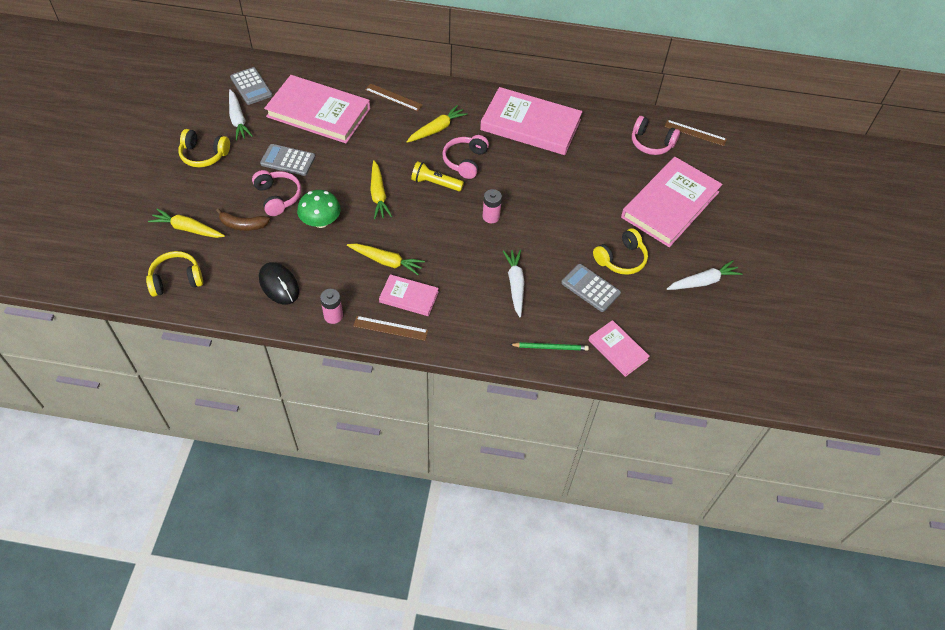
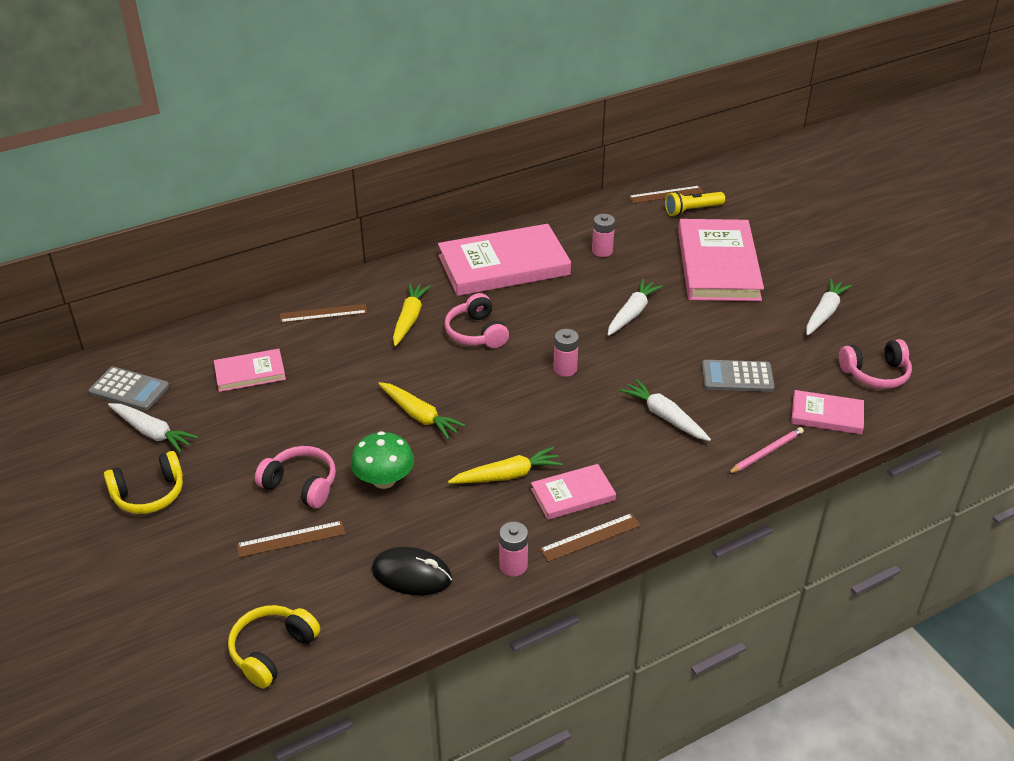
camera: 35 degrees left, 15 degrees down
(188, 229) = (222, 586): yellow carrot -> none
(243, 225) = (291, 539): brown banana -> brown ruler
(288, 160) = (269, 440): grey calculator -> none
(318, 113) = (250, 373): pink book -> pink book, size x0.50
(435, 183) = (469, 370): yellow flashlight -> yellow flashlight (692, 210)
(550, 347) = (766, 452): green pencil -> pink pencil
(573, 205) = (632, 313): none -> white carrot
(604, 150) = (602, 251): none -> pink battery
(621, 259) = (732, 335): yellow headphones -> none
(651, 143) = (638, 222): pink headphones -> pink headphones (875, 373)

